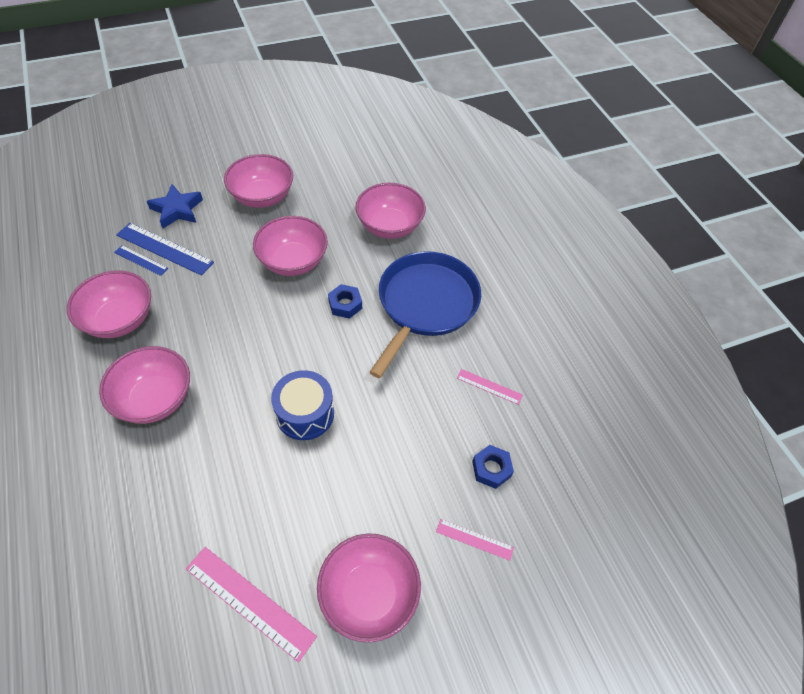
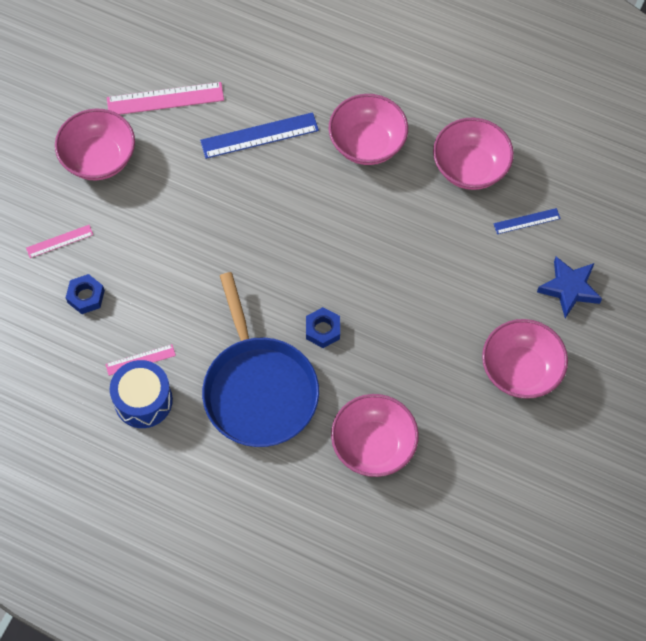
camera: 140 degrees right, 10 degrees up
(165, 248) = (524, 247): blue ruler -> blue ruler (259, 135)
(293, 261) = (411, 330): pink bowl -> none
(305, 414) = (254, 222): blue drum -> blue drum (143, 400)

